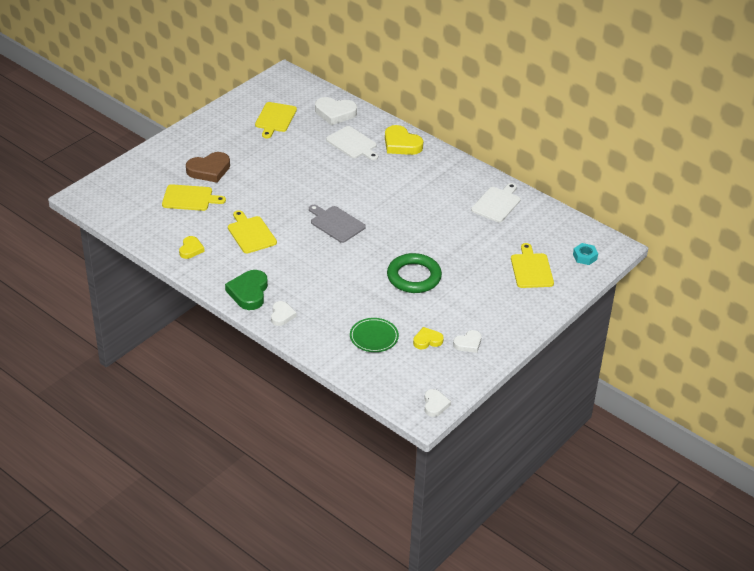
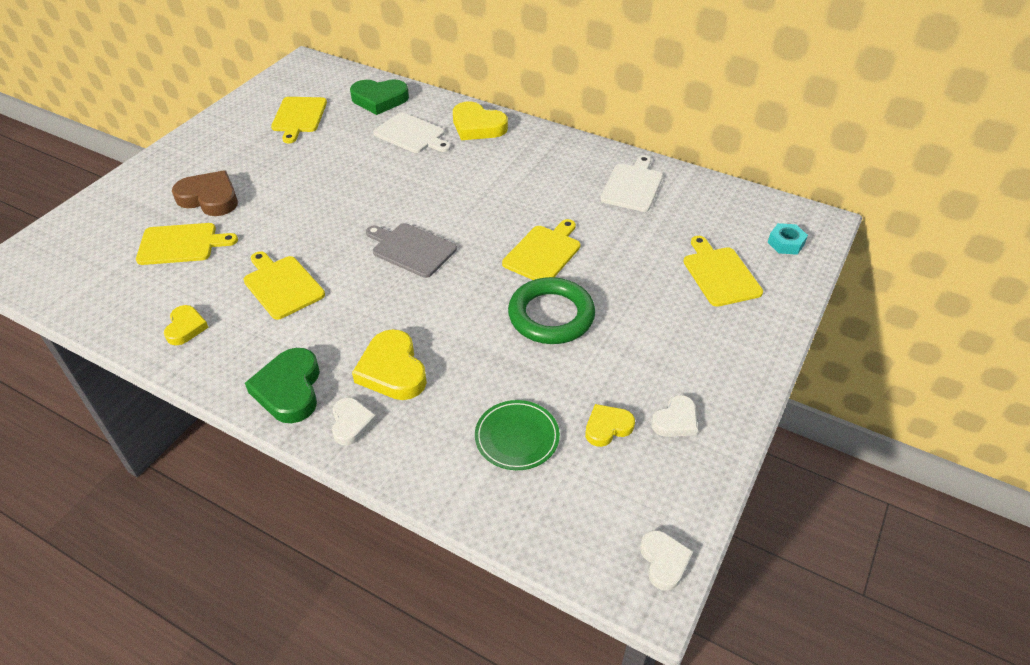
camera: 10 degrees left, 5 degrees up
(209, 170) = (209, 198): brown heart -> brown heart turned 120 degrees counterclockwise
(310, 292) = (392, 370): none -> yellow heart
(335, 113) = (379, 100): white heart -> green heart
(421, 238) = (543, 252): none -> yellow cutting board

